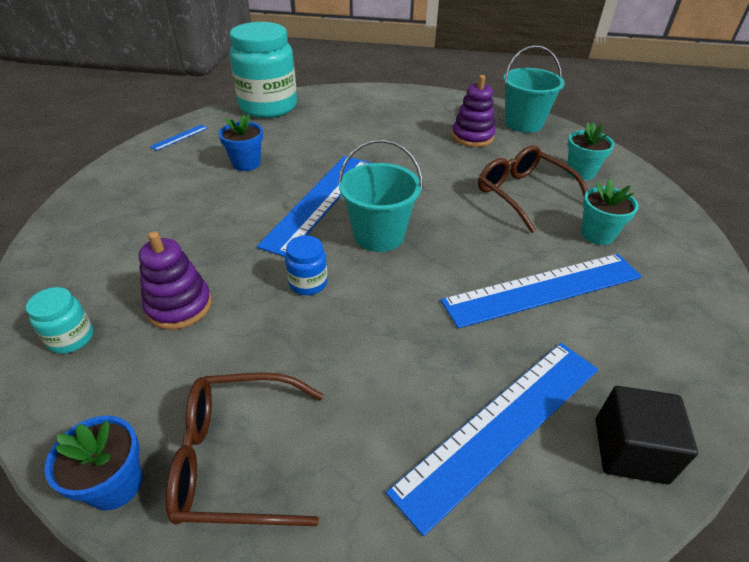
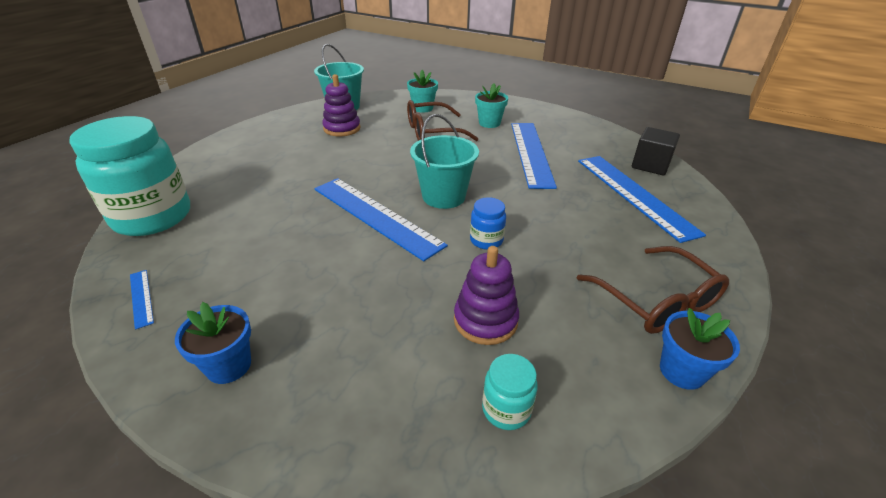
camera: 70 degrees left, 5 degrees down
(237, 458) = (656, 301): brown glasses -> brown glasses turned 45 degrees counterclockwise
(246, 163) = (266, 249): blue flower pot -> blue flower pot (228, 365)

